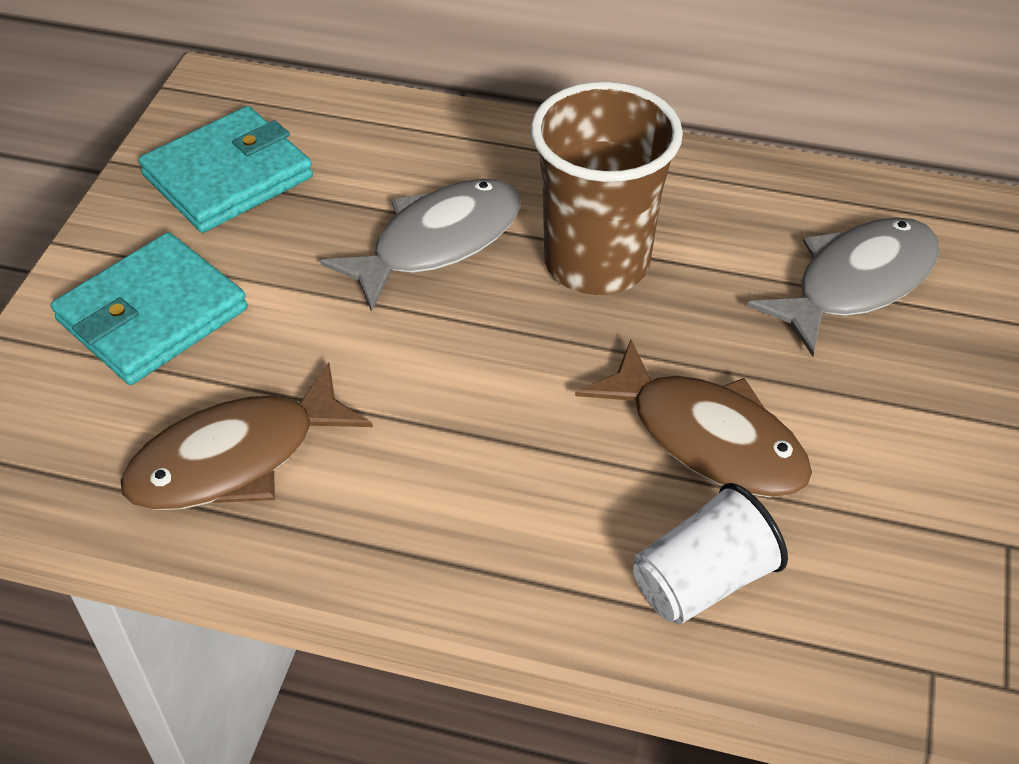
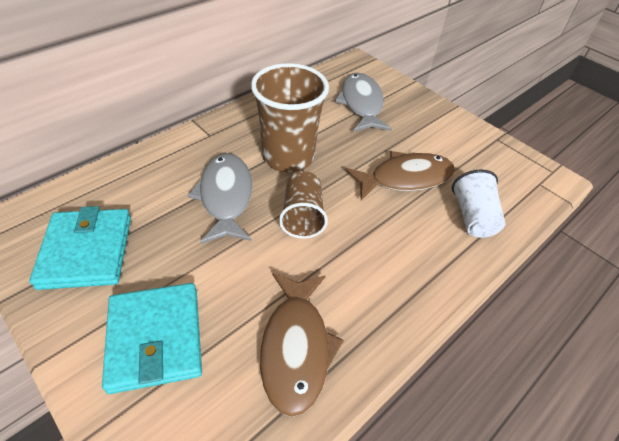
camera: 60 degrees left, 0 degrees up
(480, 346) = (302, 216): none -> brown cup

